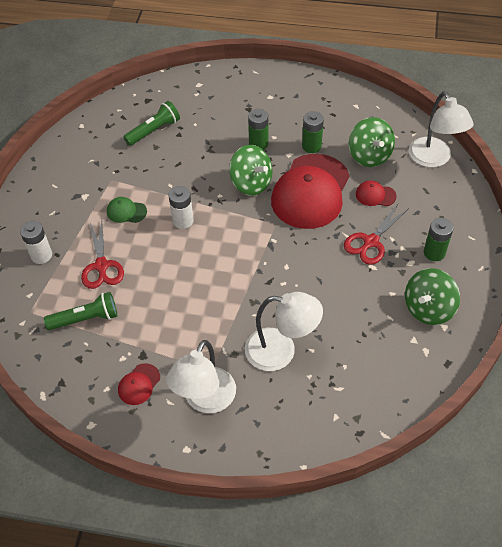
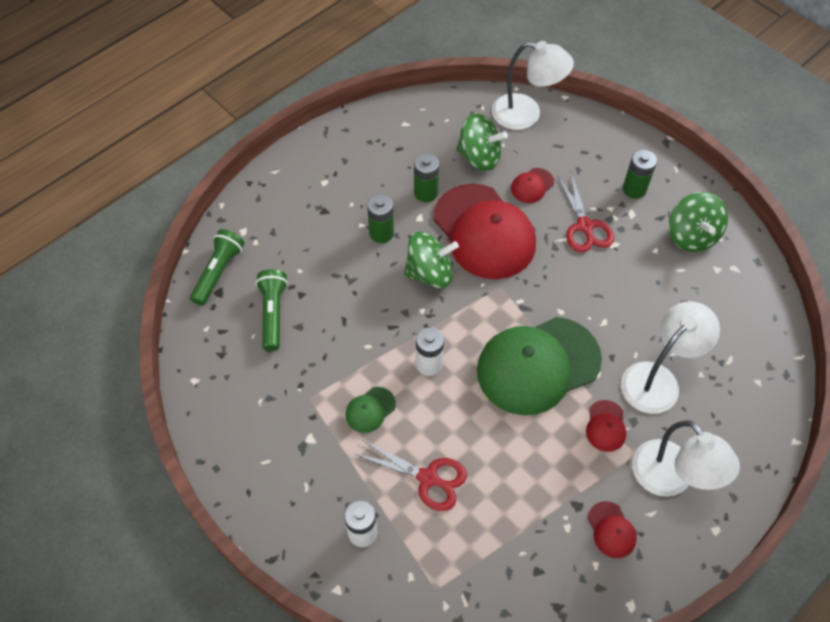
camera: 55 degrees left, 5 degrees up
(86, 319) = (489, 535): green flashlight -> green flashlight (218, 272)
(216, 340) = (606, 426): none -> red cap
(231, 277) = (538, 365): none -> green cap

